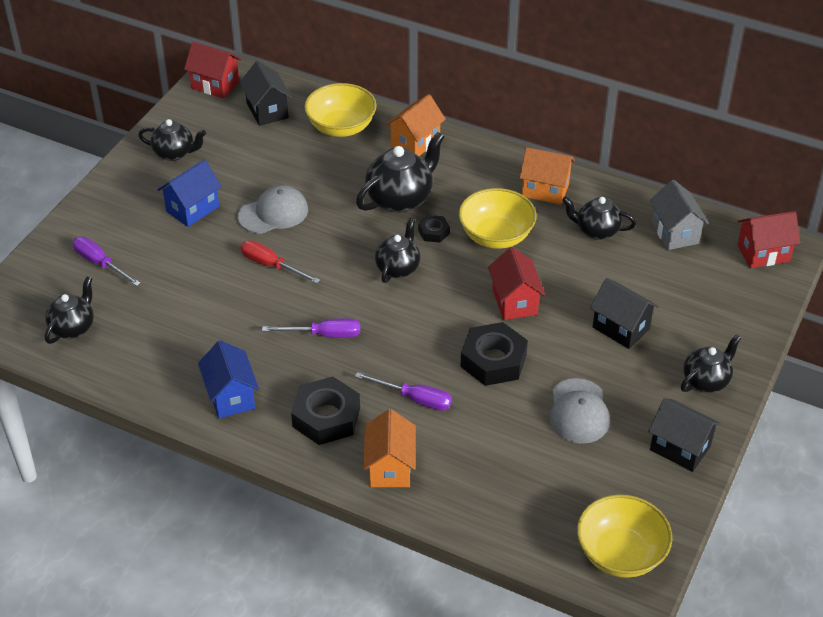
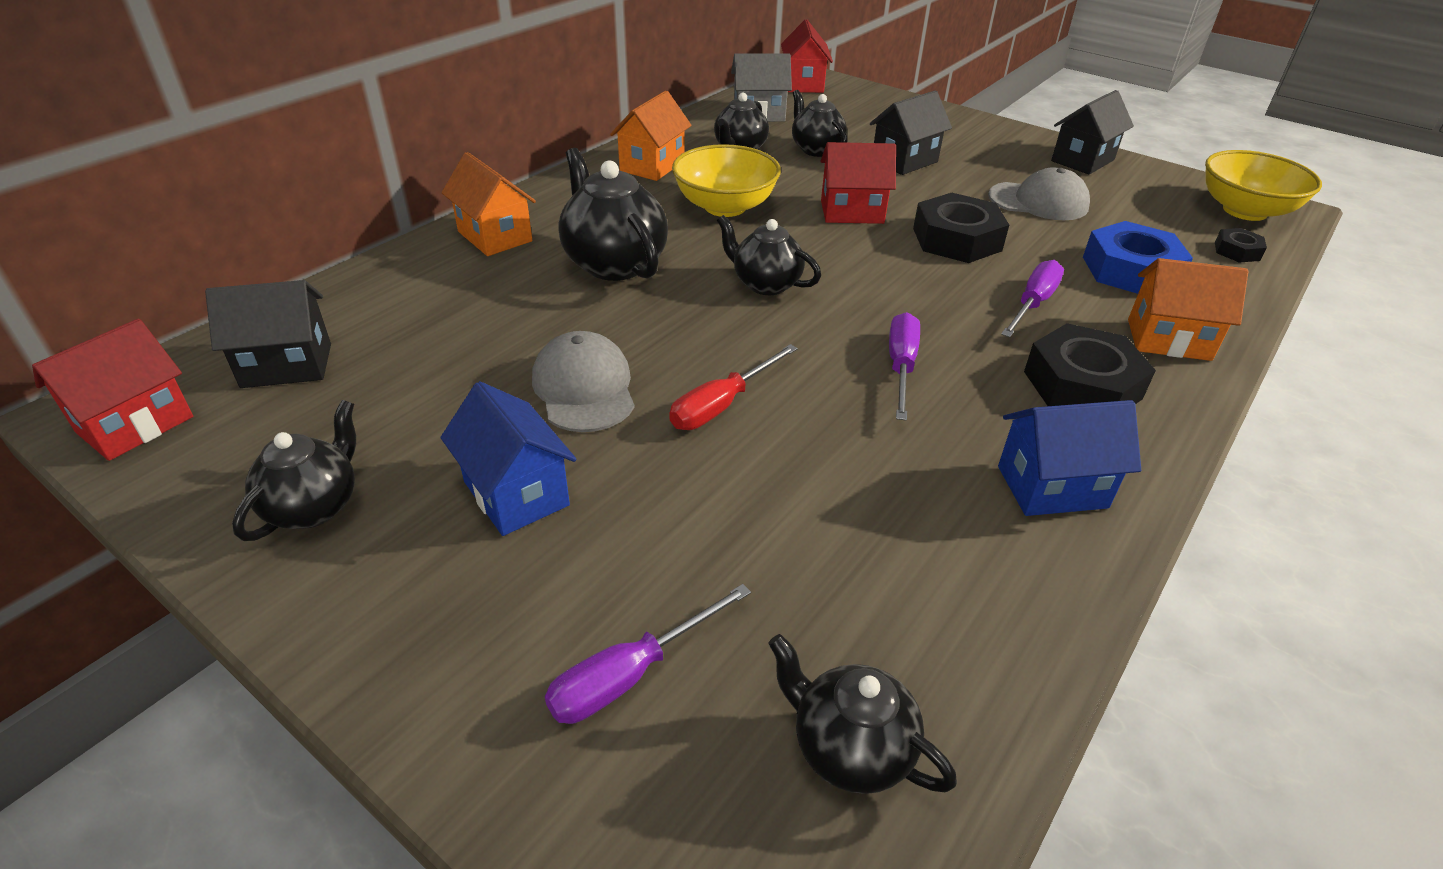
camera: 80 degrees left, 5 degrees down
(341, 127) = (404, 293): yellow bowl -> none
(433, 232) = (699, 247): black nut -> black nut (1237, 251)
(481, 458) = (1130, 270): none -> blue nut
(706, 381) = (984, 134): black teapot -> black teapot (816, 149)

